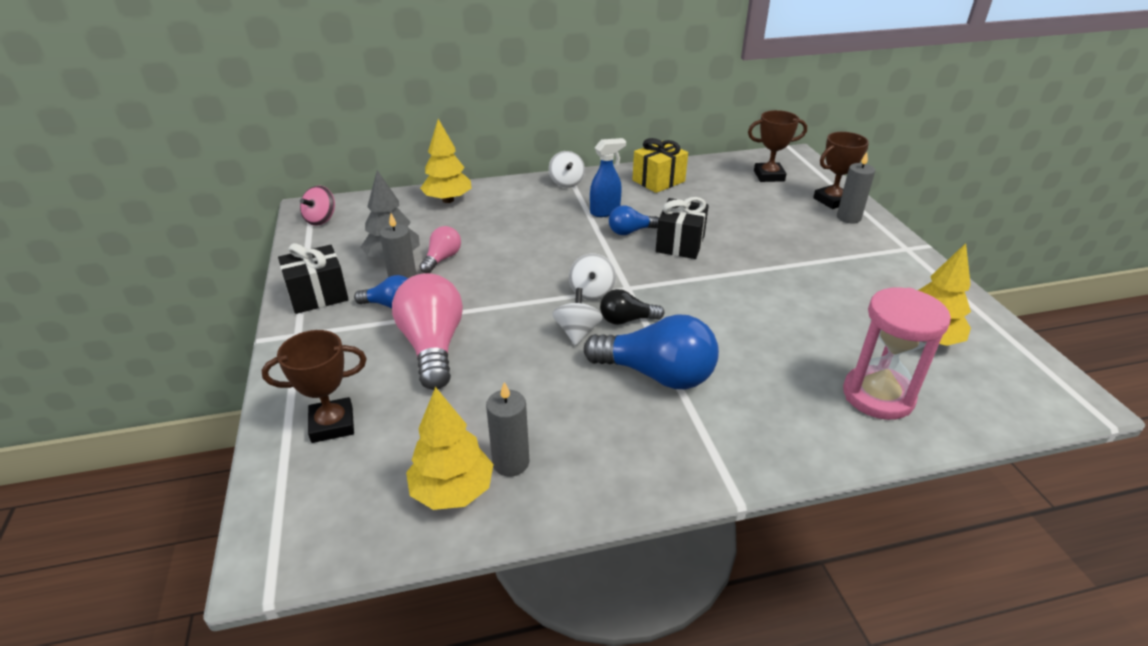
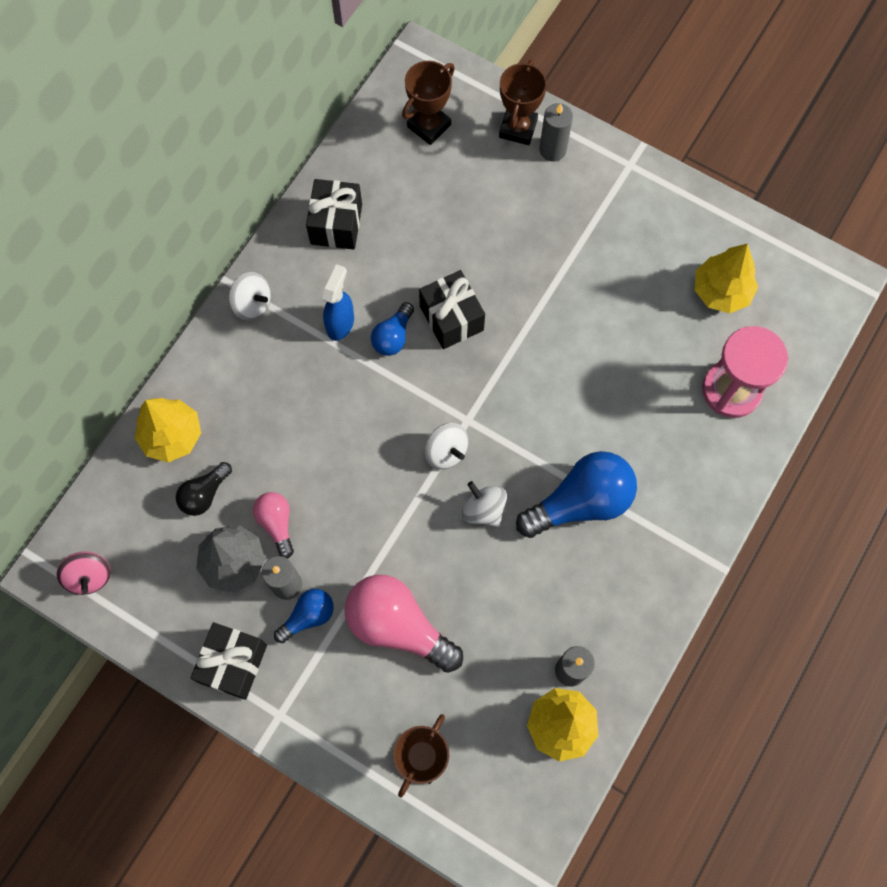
camera: 45 degrees left, 35 degrees up
(626, 320) = (505, 461): black light bulb -> black light bulb (204, 494)
(658, 181) = (336, 224): yellow gift -> black gift

